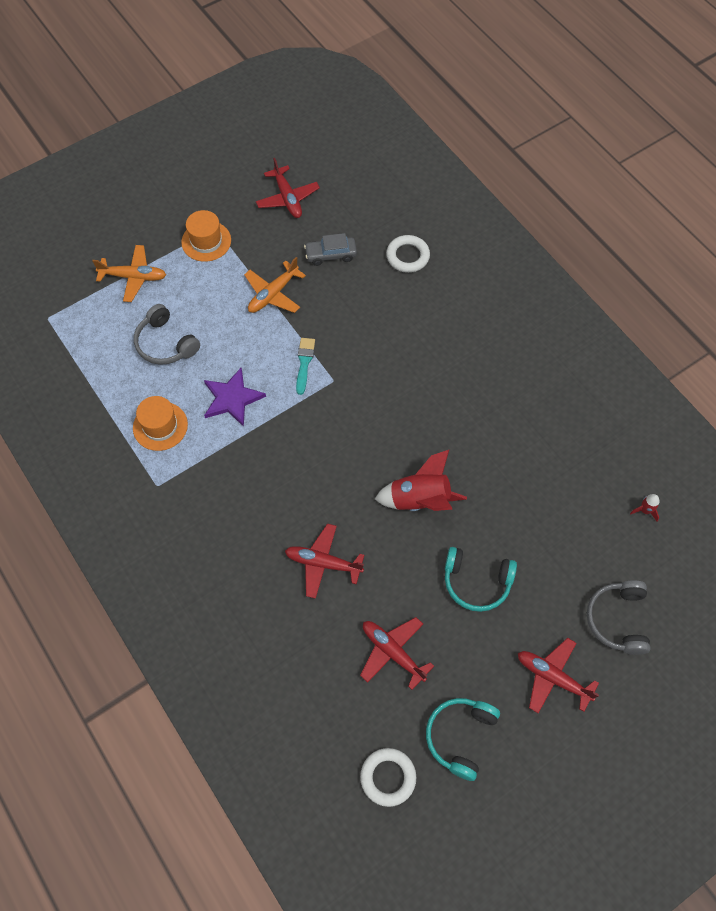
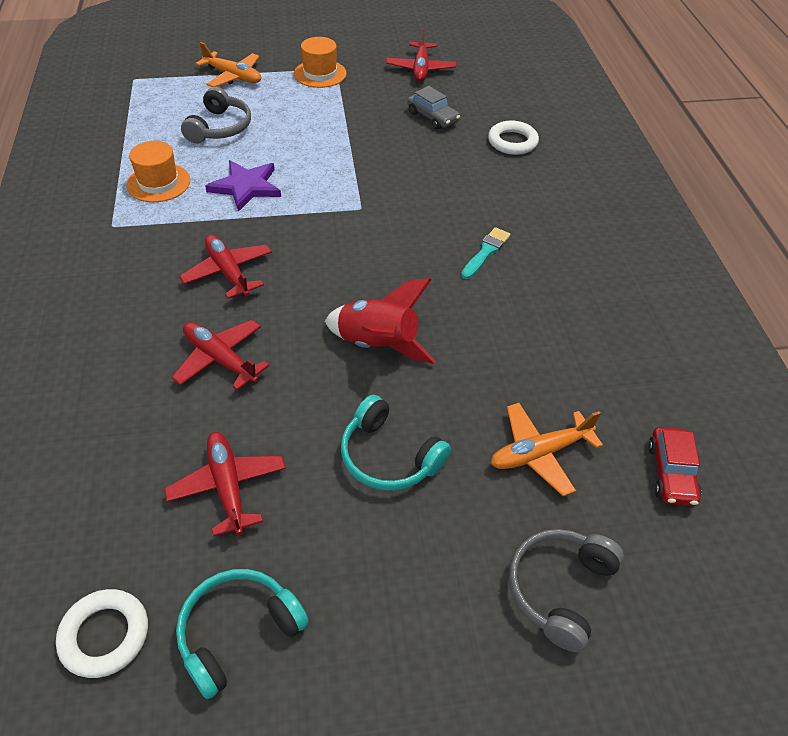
camera: 25 degrees right, 15 degrees down
(165, 343) = (219, 127): grey headphones -> grey headphones turned 150 degrees counterclockwise
(273, 294) = (352, 126): orange plane -> orange plane (539, 453)
(304, 363) = (341, 185): turquoise brush -> turquoise brush (486, 252)
(331, 255) = (432, 117): grey car -> grey car turned 150 degrees counterclockwise
(552, 677) = (419, 620): red plane -> red plane (228, 272)
(645, 510) = (671, 473): red rocket -> red car

